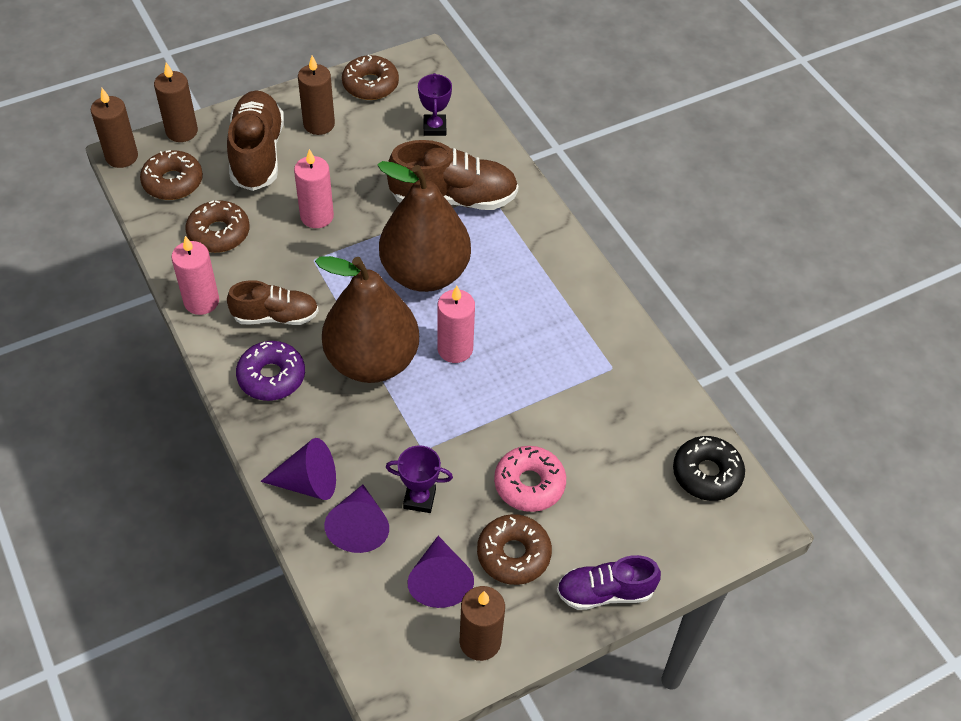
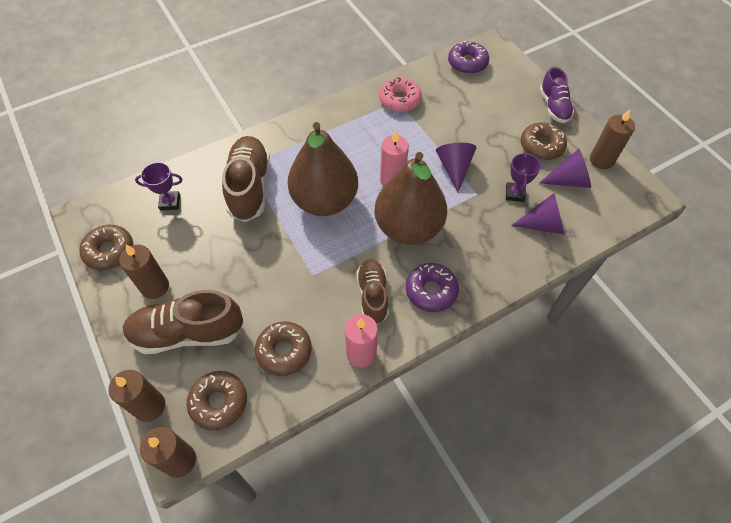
camera: 90 degrees left, 5 degrees up
(308, 482) = (517, 257): purple cone -> purple cone (454, 168)
(317, 216) = (266, 277): pink candle -> none
(529, 484) = (491, 139): pink donut -> pink donut (400, 100)
(706, 474) = (467, 63): black donut -> purple donut

